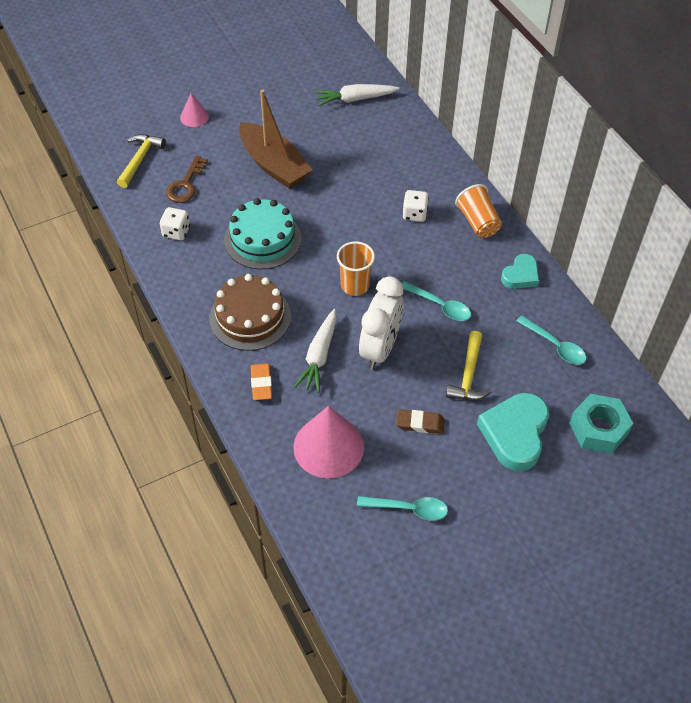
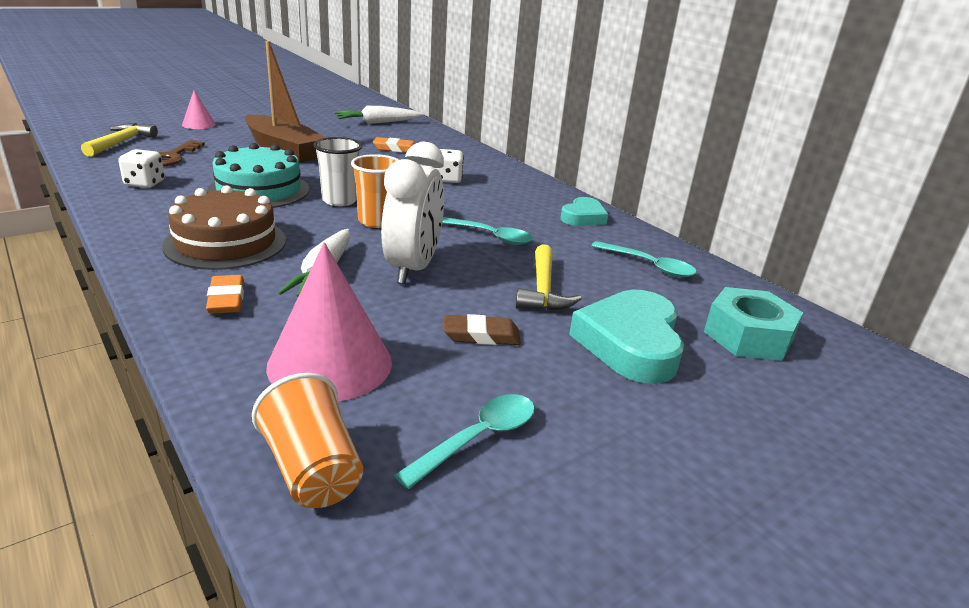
camera: 10 degrees left, 25 degrees down
(326, 254) = (340, 200): none -> white cup
(371, 157) = (396, 149): none -> orange eraser
(408, 509) = (478, 438): turquoise spoon -> turquoise spoon turned 45 degrees counterclockwise
(478, 222) = (521, 185): orange cup -> orange cup (312, 470)

